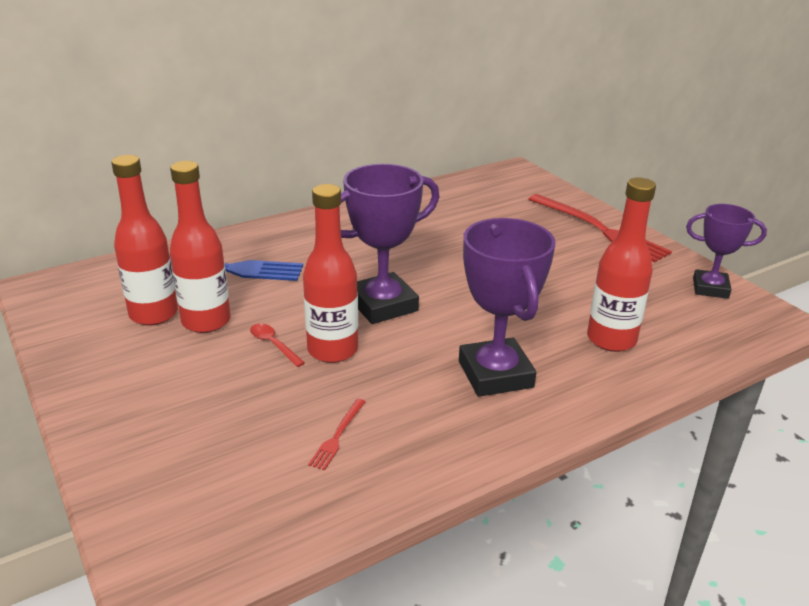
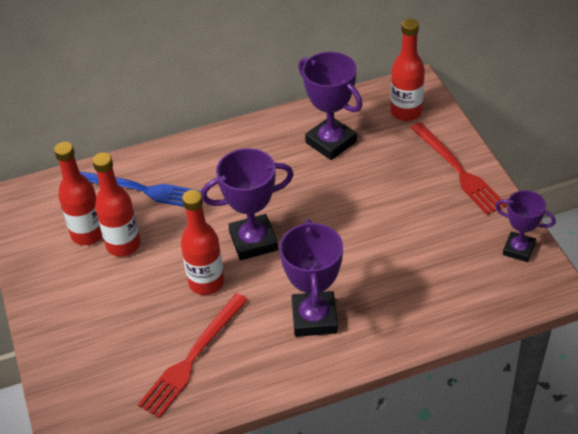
camera: 15 degrees right, 15 degrees up
(273, 344) = (166, 272): red spoon -> none
(338, 436) = (193, 358): red fork -> red fork, size x2.30
(443, 216) = (331, 142): none -> purple trophy
(611, 339) = (413, 295): red bottle -> red bottle (406, 112)

